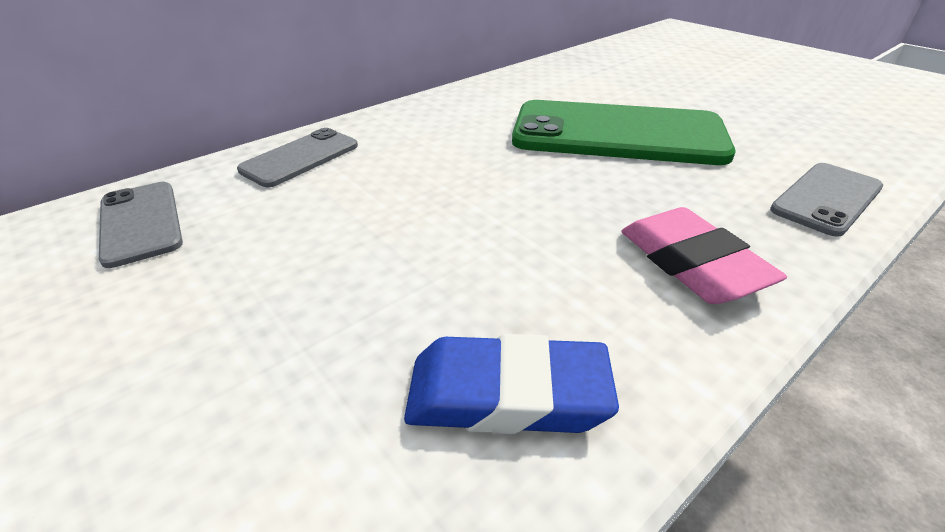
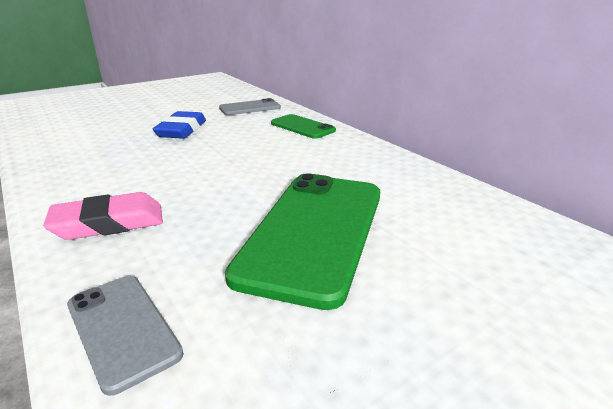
camera: 95 degrees right, 10 degrees down
(300, 158) = (302, 127): grey phone -> green phone
(507, 394) = (81, 166): blue eraser -> blue eraser (181, 130)

